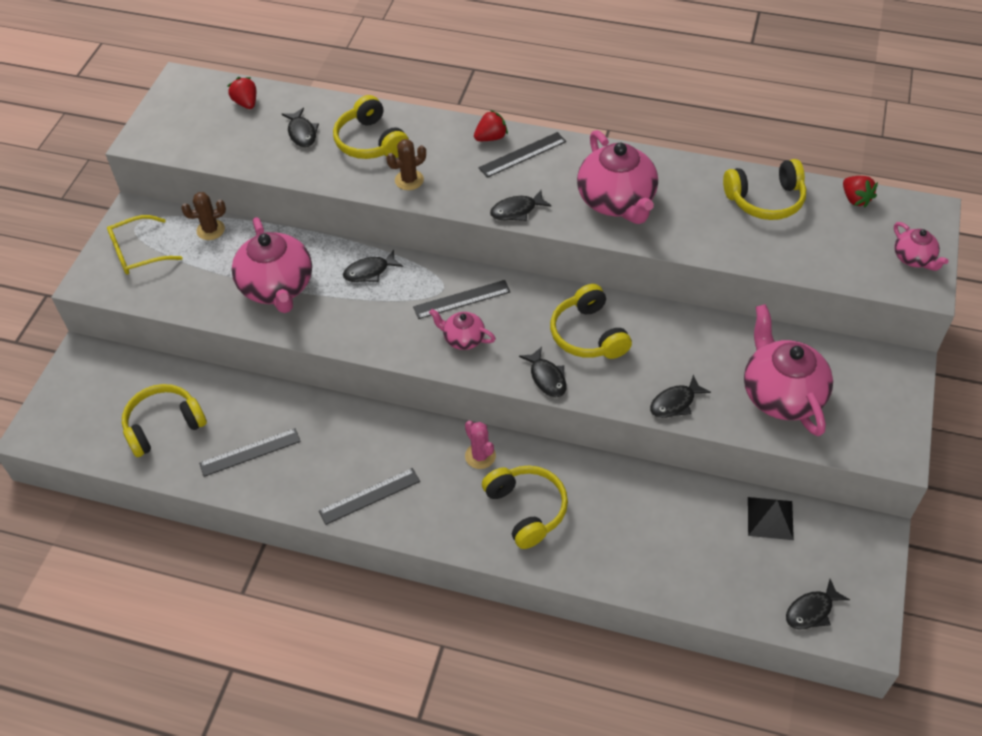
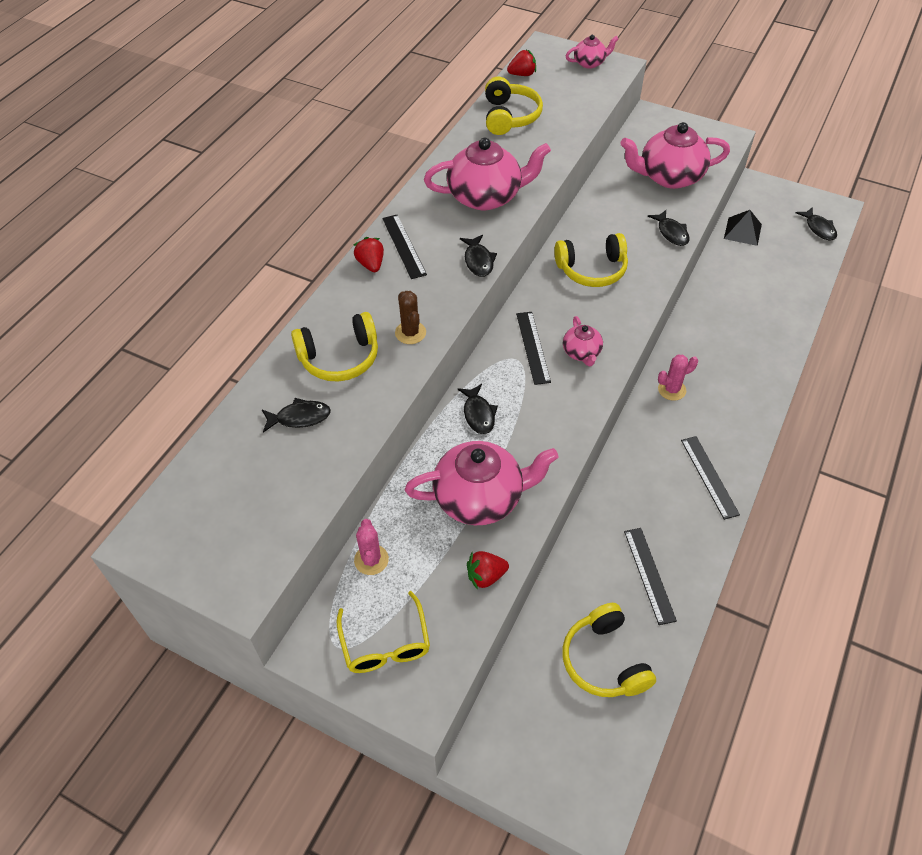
camera: 80 degrees left, 0 degrees up
(210, 230) = (371, 560): brown cactus -> pink cactus
(246, 103) = (221, 469): red strawberry -> red strawberry (485, 576)
(463, 339) = (581, 352): pink teapot -> pink teapot turned 45 degrees counterclockwise
(526, 509) = (729, 367): yellow headphones -> none
(547, 378) = (635, 303): black fish -> none

